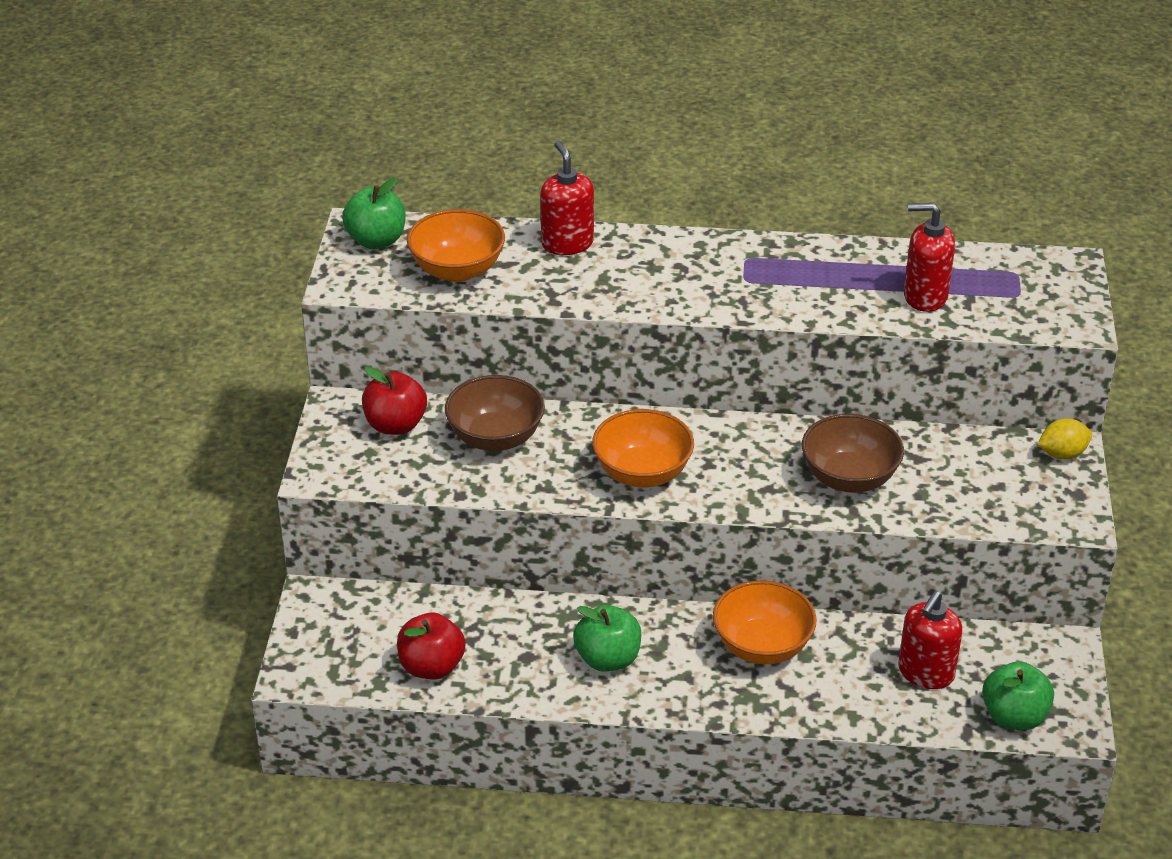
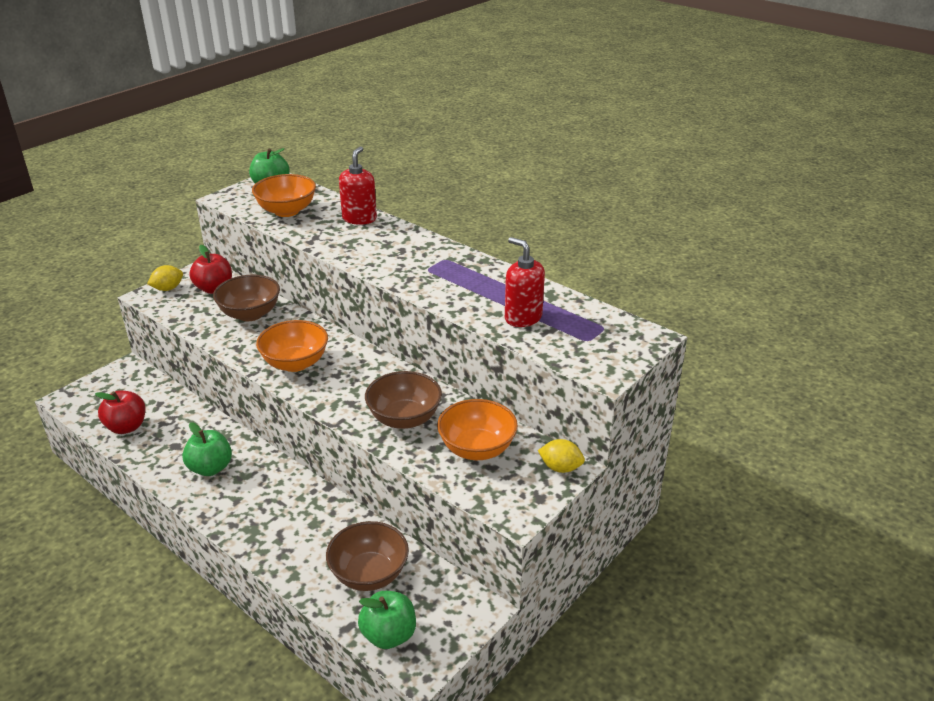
camera: 35 degrees right, 5 degrees down
(331, 453) = (168, 289): none -> yellow lemon
(762, 646) = (297, 505): orange bowl -> orange bowl (477, 449)
(925, 673) = (369, 574): red soap dispenser -> brown bowl

